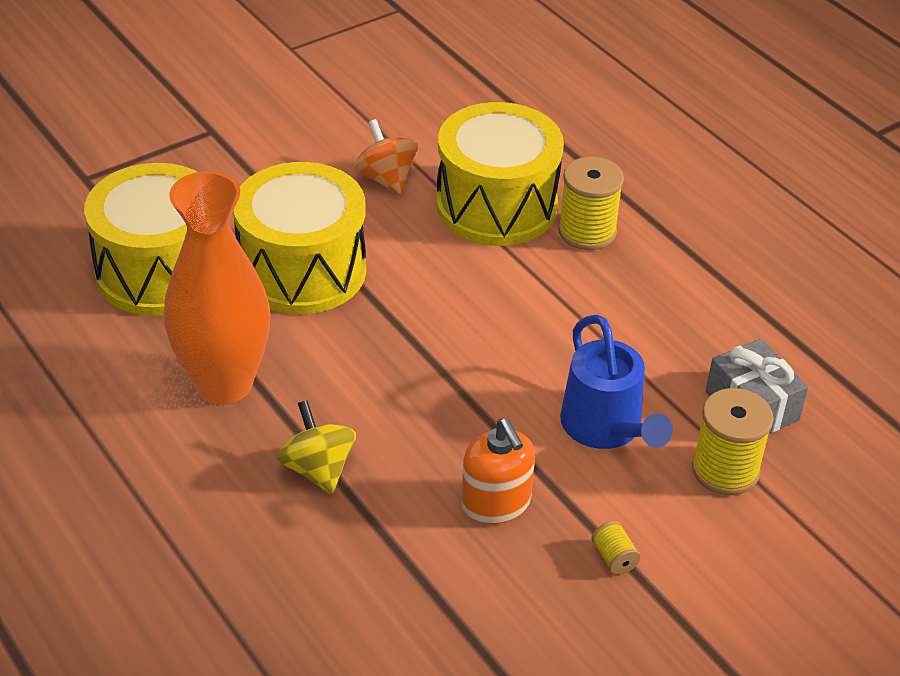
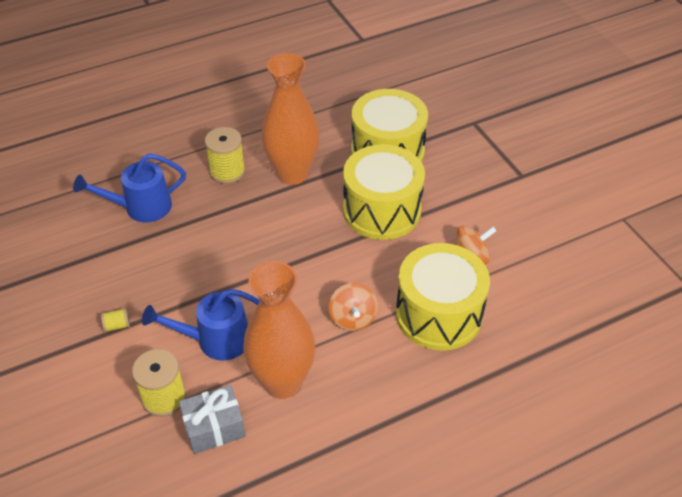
camera: 100 degrees right, 5 degrees up
(318, 469) = (221, 207): yellow spinning top -> none
(334, 588) = (140, 208): none -> blue watering can
(496, 503) = (173, 278): orange soap dispenser -> none
(525, 286) = (352, 318): none -> orange spinning top
(587, 231) = (406, 363): yellow spool -> yellow spool (227, 171)
(655, 346) = (282, 382): none -> orange vase

